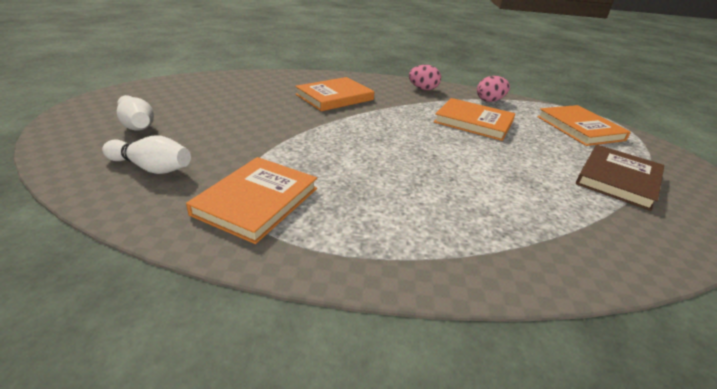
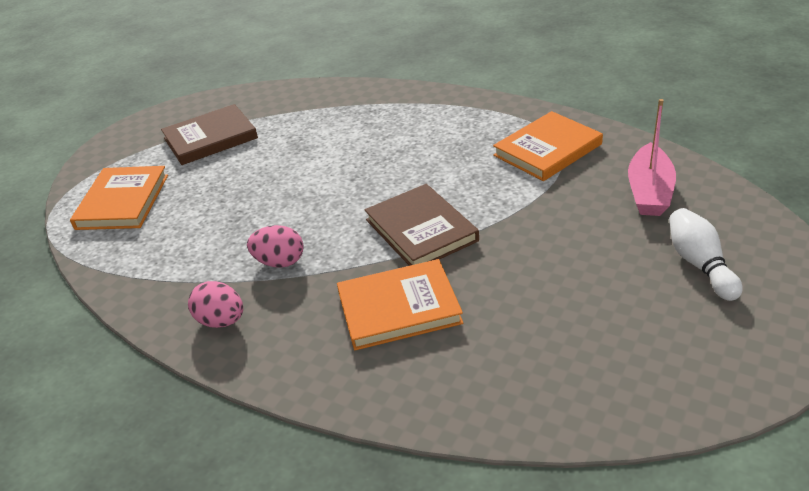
camera: 150 degrees left, 5 degrees up
(152, 168) = (649, 191): white bowling pin -> pink boat
(347, 128) = (421, 230): none -> brown book
(473, 122) = (243, 226): orange book -> none
(489, 101) = (151, 272): pink egg -> pink egg (280, 262)

